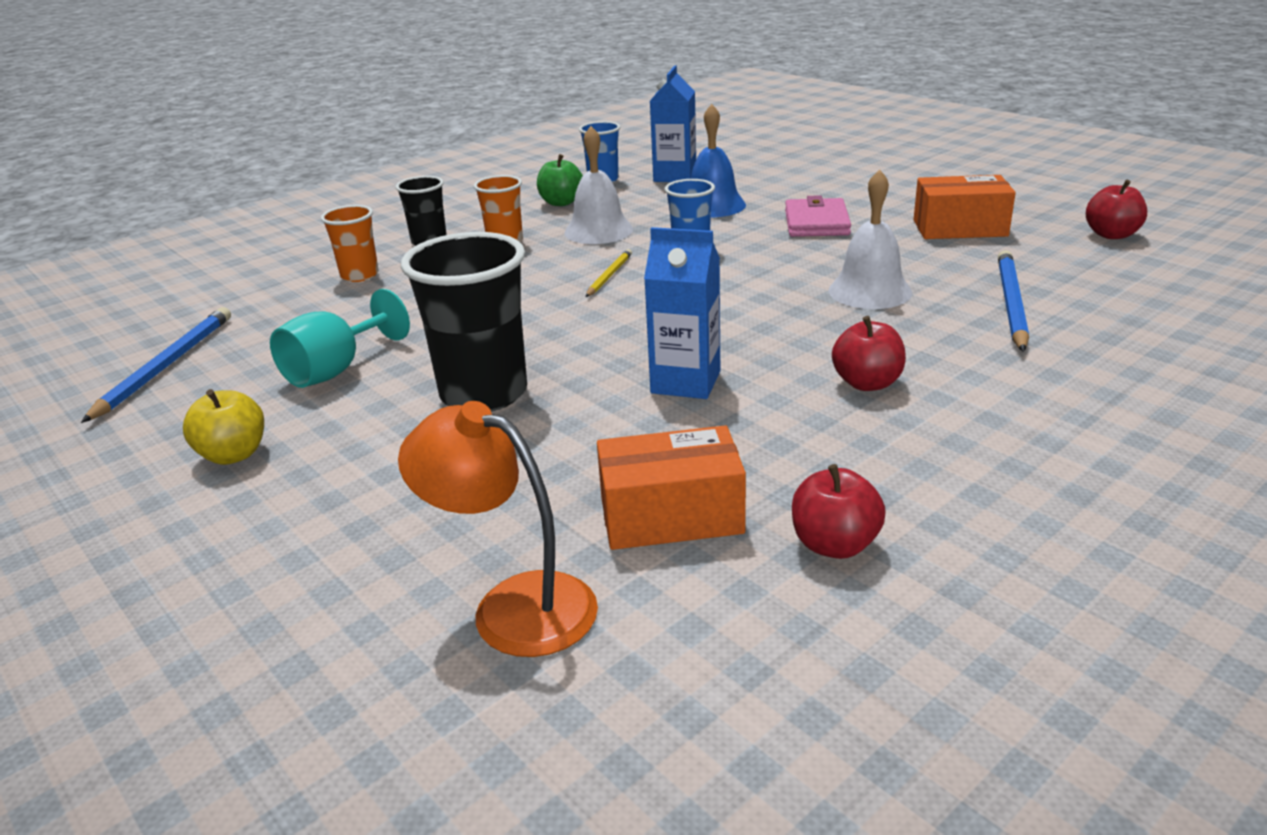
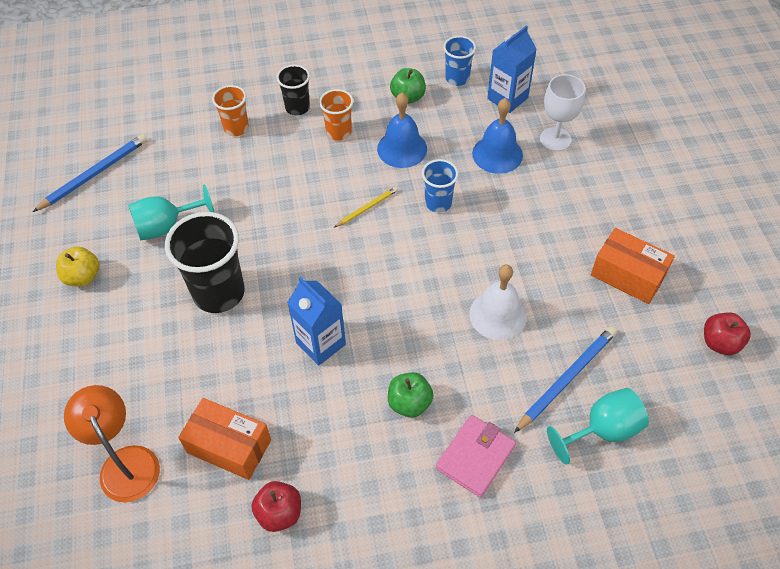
camera: 30 degrees right, 25 degrees up
(598, 231) = (402, 149): white bell -> blue bell
(760, 183) = (555, 139): none -> white goblet
(816, 223) = (542, 215): pink wallet -> pink wallet (475, 457)
(867, 383) = (409, 403): red apple -> green apple
(1105, 321) = (602, 430): none -> turquoise goblet

